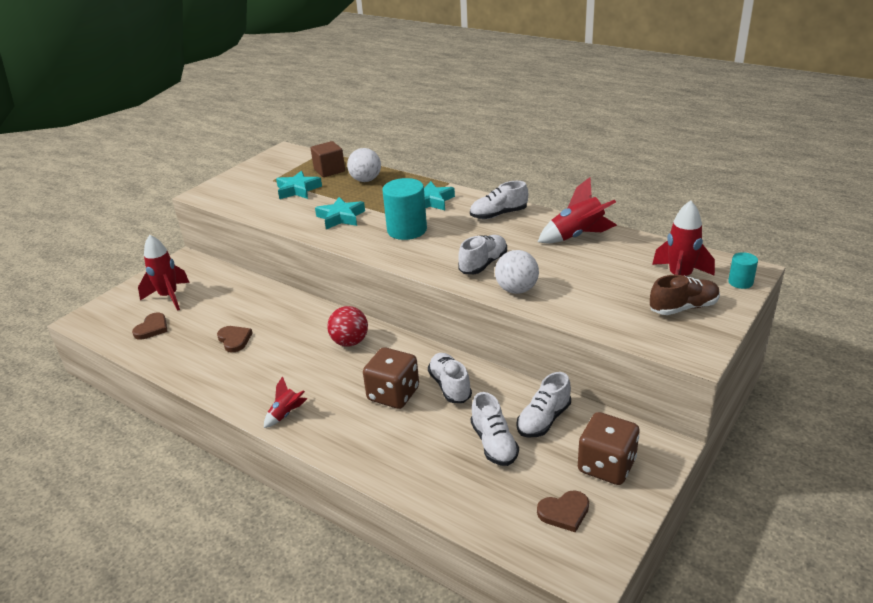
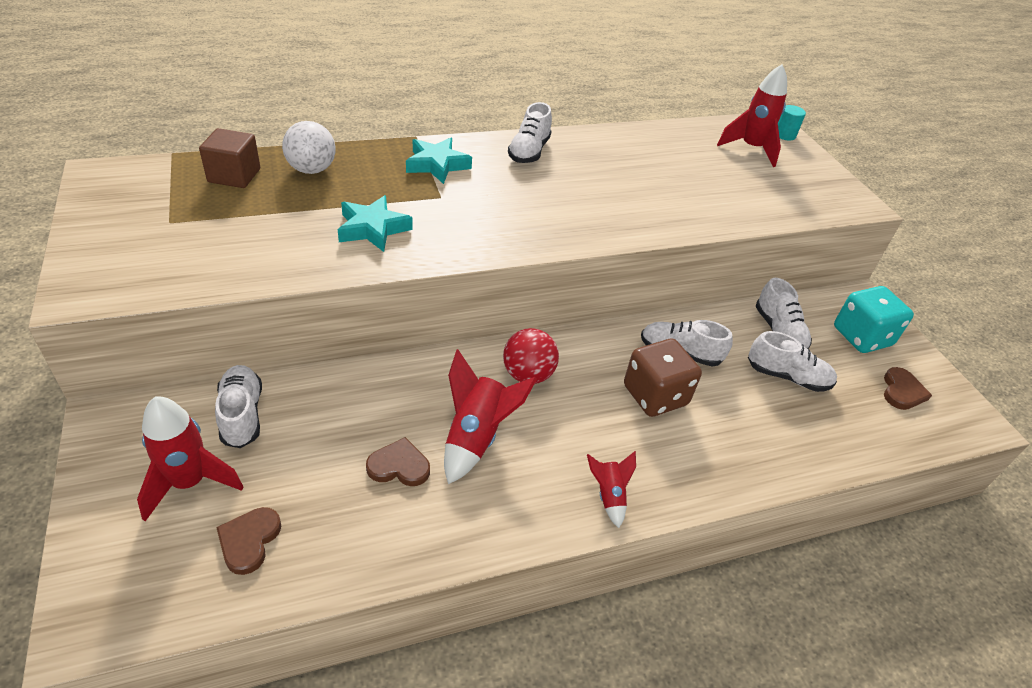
camera: 60 degrees left, 10 degrees up
(152, 328) = (249, 541): brown heart -> brown heart turned 135 degrees counterclockwise
(298, 190) = (240, 219): turquoise star -> none
(407, 230) = (476, 208): turquoise cylinder -> none
(483, 264) = (611, 208): white shoe -> white shoe (242, 415)
(516, 290) = (679, 218): white ball -> none
(577, 236) = (627, 145): red rocket -> red rocket (476, 437)
(606, 466) = (861, 337): brown dice -> turquoise dice
(683, 308) = (794, 172): brown shoe -> none

